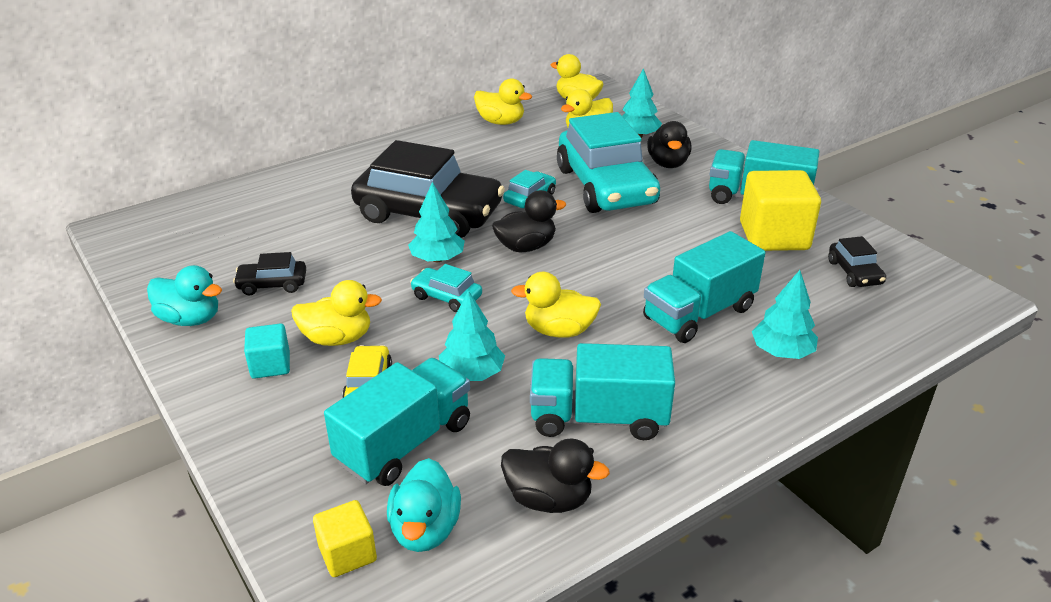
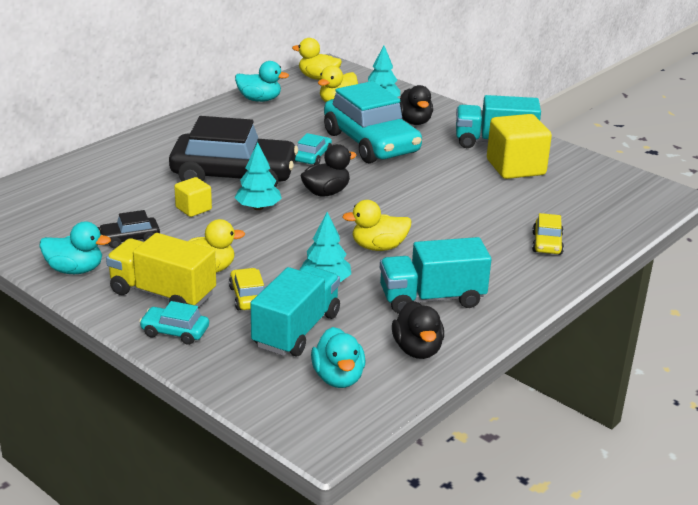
camera: 15 degrees left, 5 degrees down
(270, 365) = (162, 294): turquoise cube -> yellow truck
(347, 553) = (289, 398): yellow cube -> yellow cube (193, 208)
(446, 297) = (279, 233): turquoise car -> turquoise car (175, 332)
(501, 122) = (259, 99): yellow duck -> turquoise duck
(549, 499) = (417, 350): black duck -> black duck turned 75 degrees clockwise
(699, 313) = (478, 225): turquoise truck -> none
(781, 352) = (547, 244): turquoise tree -> yellow car
(854, 272) = (582, 187): black car -> none

